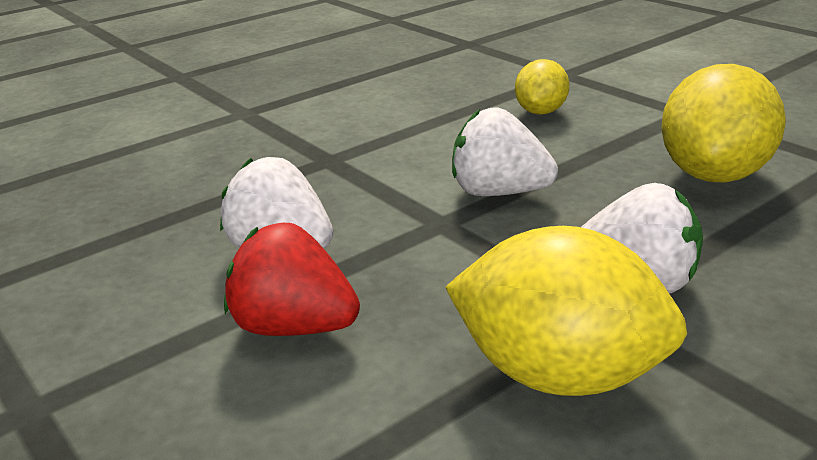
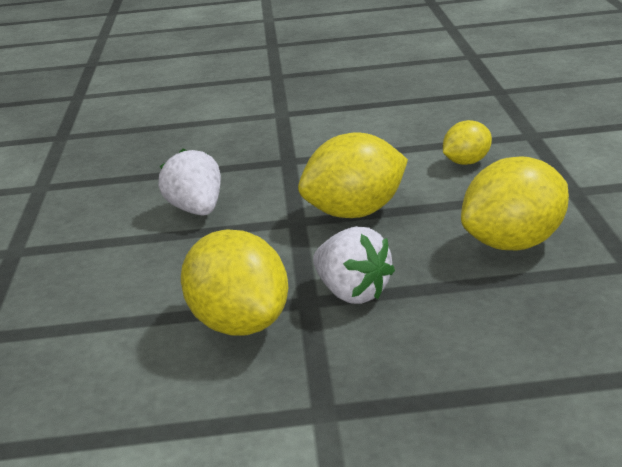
camera: 35 degrees right, 0 degrees up
(294, 327) = (153, 253): red strawberry -> none
(499, 193) = (355, 212): white strawberry -> yellow lemon

